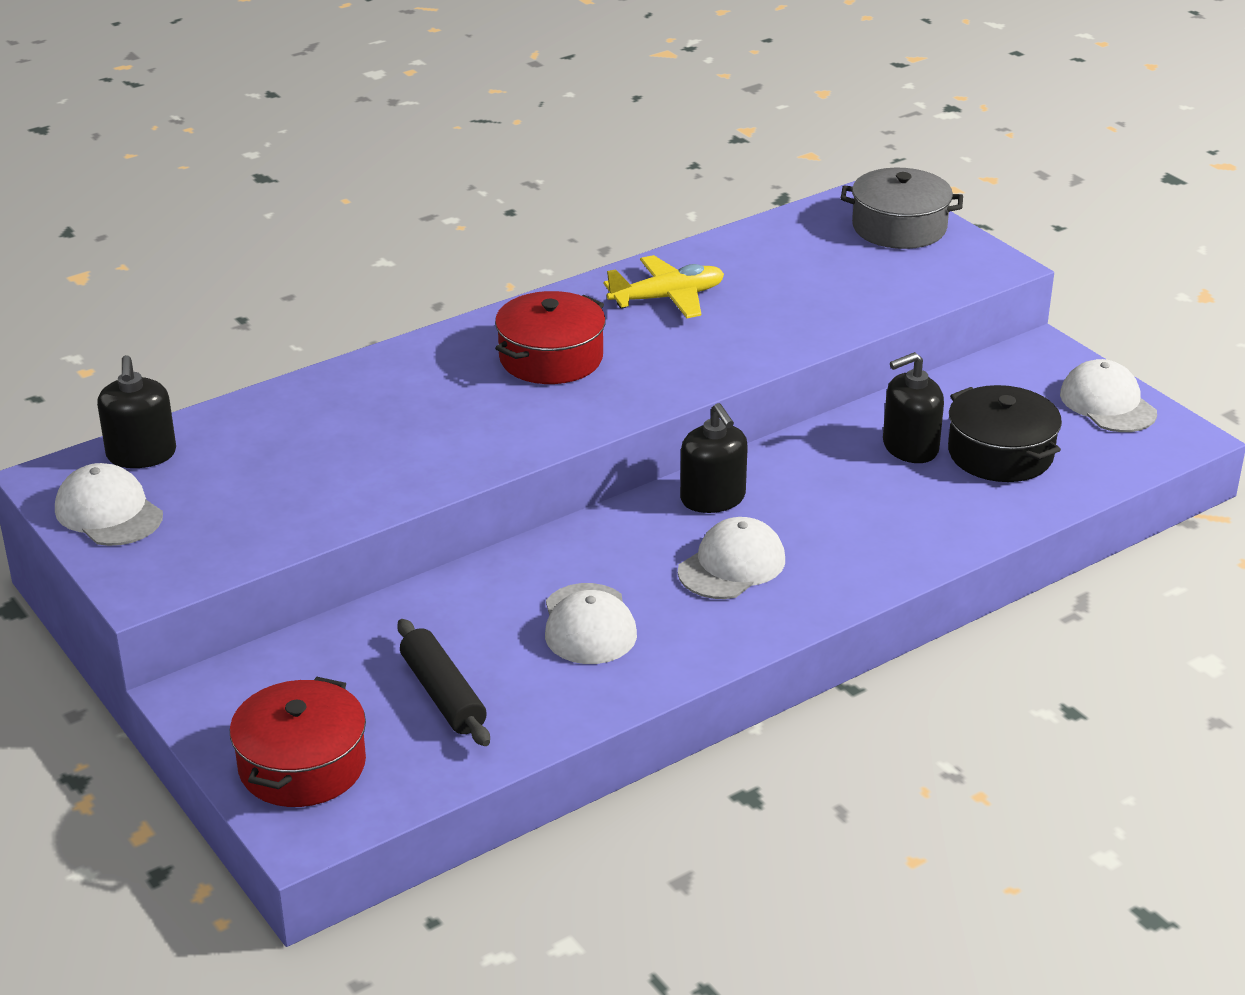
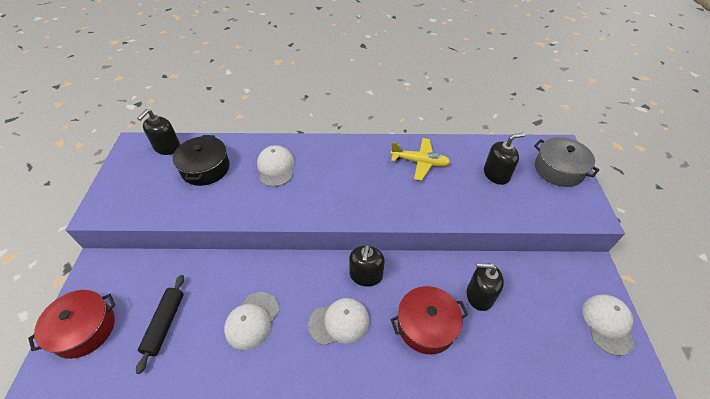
camera: 35 degrees right, 15 degrees up
(108, 512) = (128, 169): white cap -> white cap (276, 167)
(551, 358) = (345, 172): red pot -> red pot (426, 325)
(809, 268) = (496, 174): none -> black soap dispenser
(1000, 454) = (523, 326): black pot -> black pot (205, 168)

